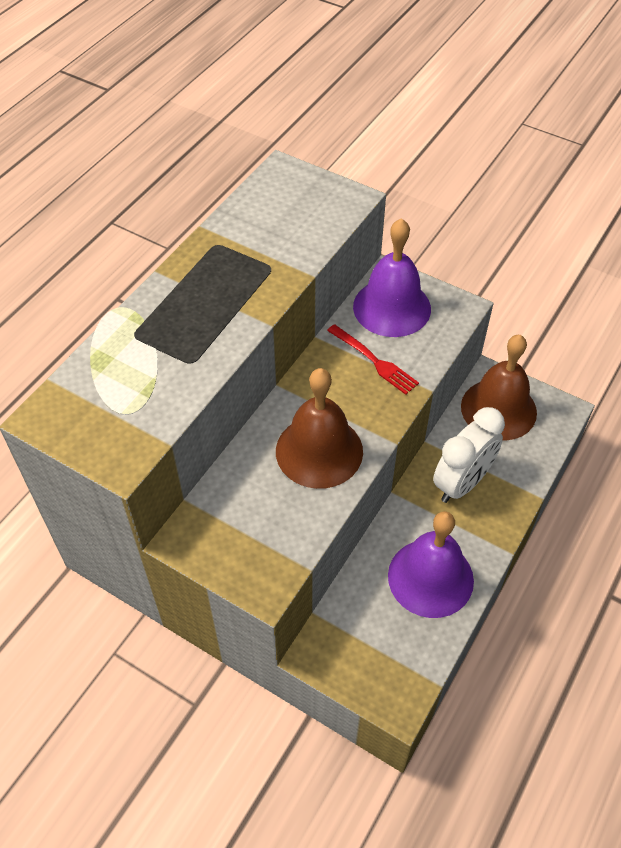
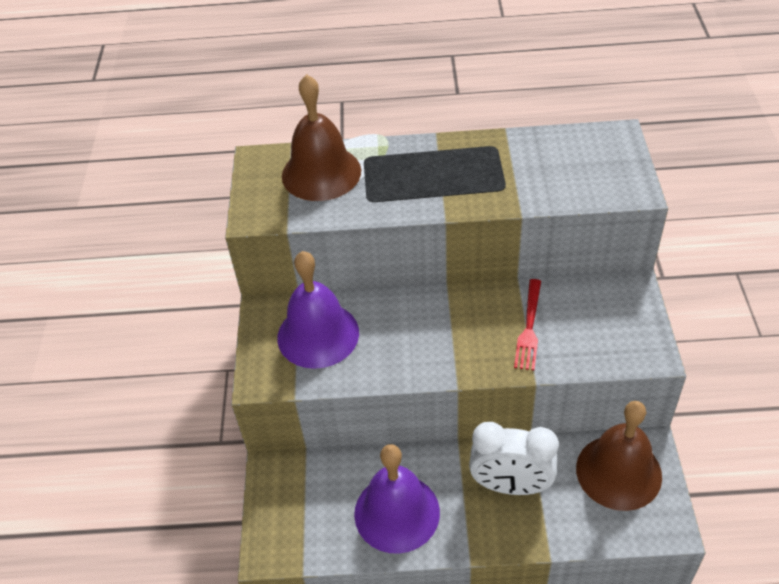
camera: 60 degrees right, 5 degrees down
(319, 451) = (406, 343): brown bell -> brown bell (321, 173)
(392, 307) = (600, 307): purple bell -> purple bell (318, 335)

